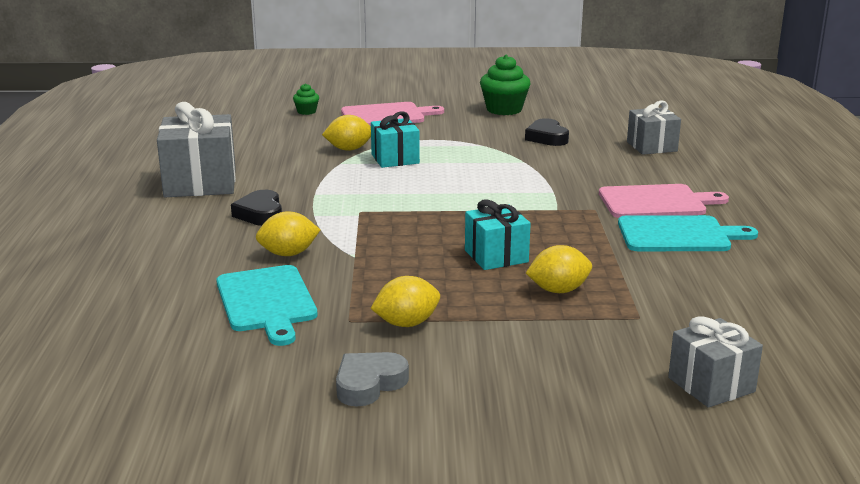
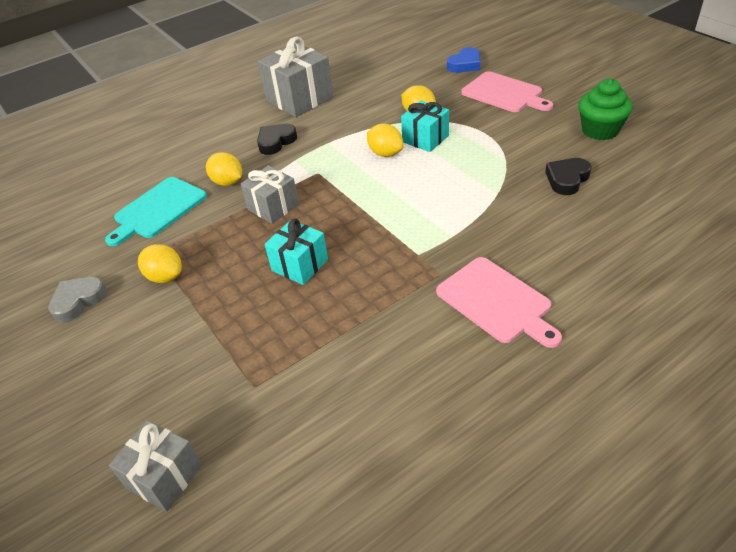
camera: 60 degrees right, 20 degrees up
(306, 112) = (465, 64): green cupcake -> blue heart
(369, 384) = (78, 301): grey heart -> grey heart turned 60 degrees counterclockwise
(558, 290) = (267, 322): yellow lemon -> yellow lemon (385, 153)
(652, 146) = (632, 243): grey gift -> grey gift (273, 207)
(678, 235) = (436, 345): turquoise cutting board -> none

